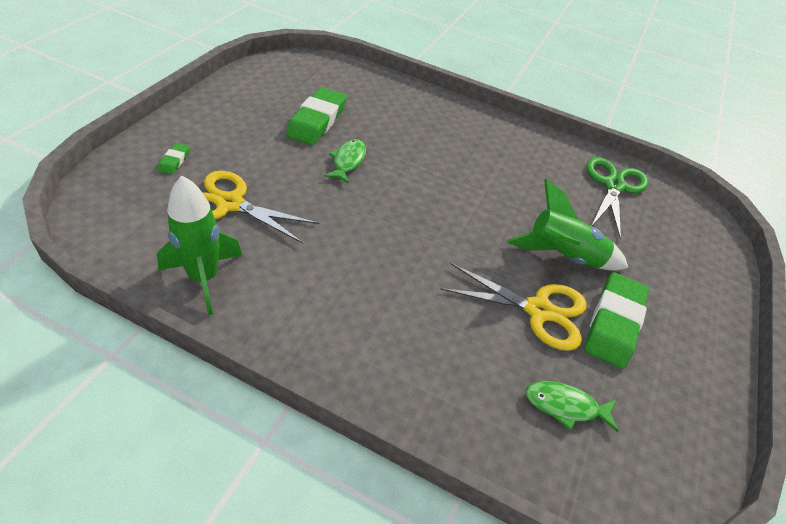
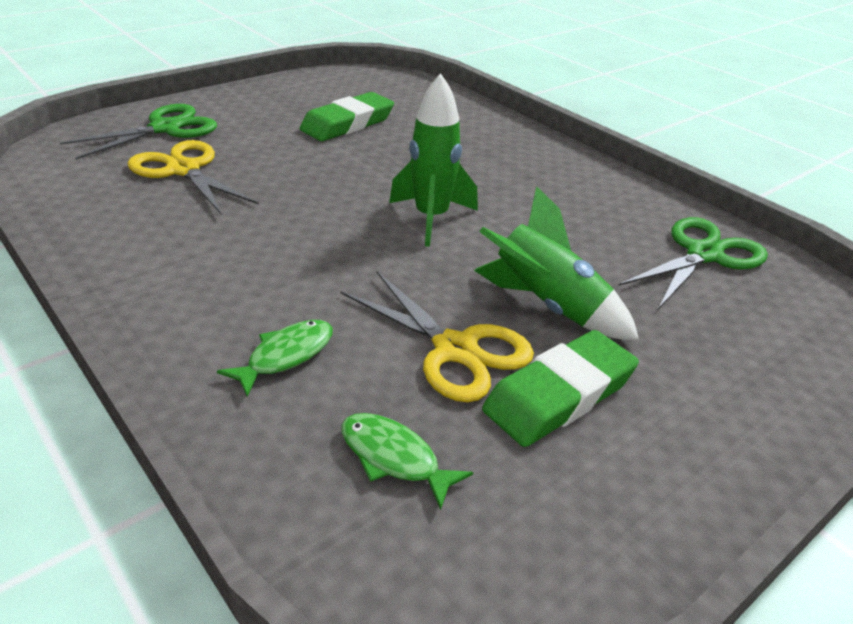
camera: 30 degrees right, 10 degrees down
(174, 161) = (165, 128): green eraser -> green scissors
(204, 278) = (95, 219): green rocket -> green rocket (431, 218)
(348, 161) = (348, 161): green fish -> green fish (286, 356)

